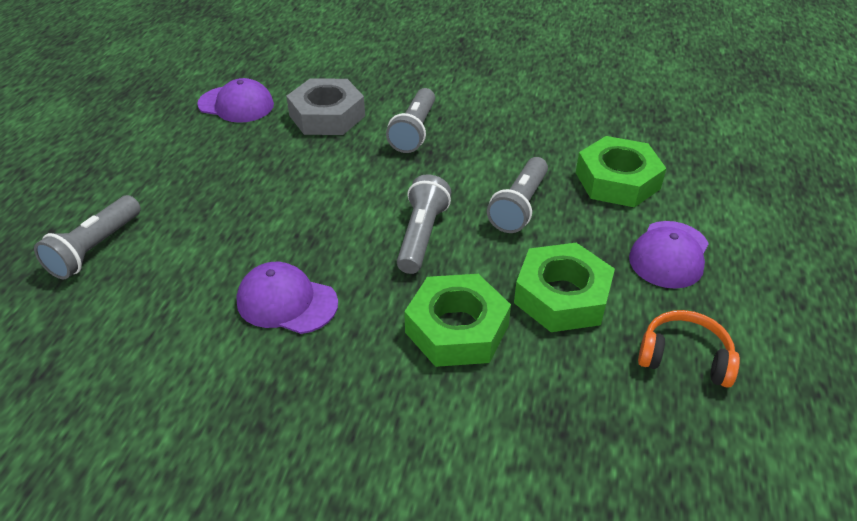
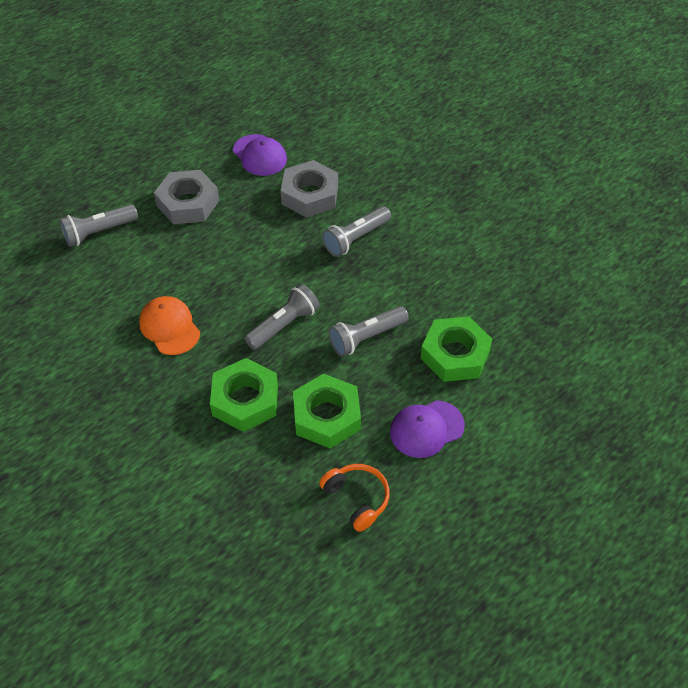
camera: 35 degrees right, 10 degrees up
(190, 175) = (188, 203): none -> grey nut
(286, 302) = (169, 327): purple cap -> orange cap

